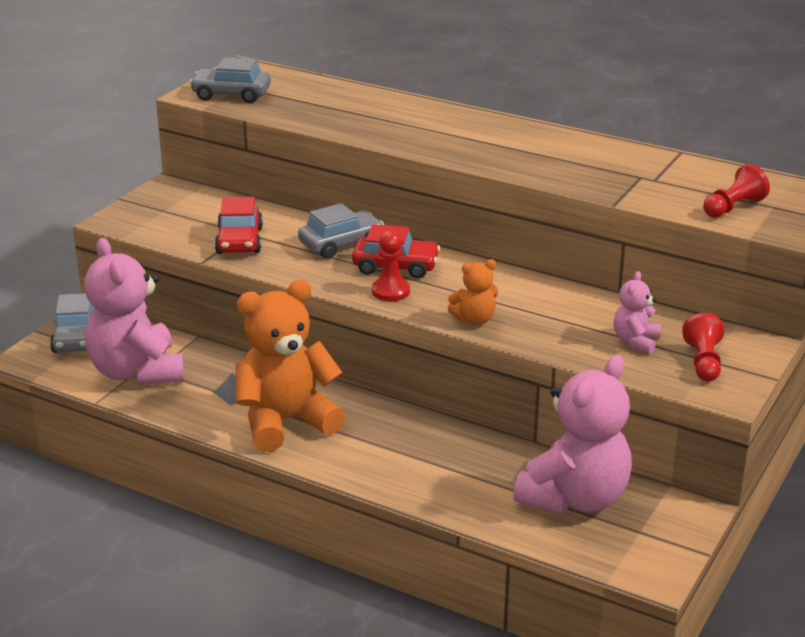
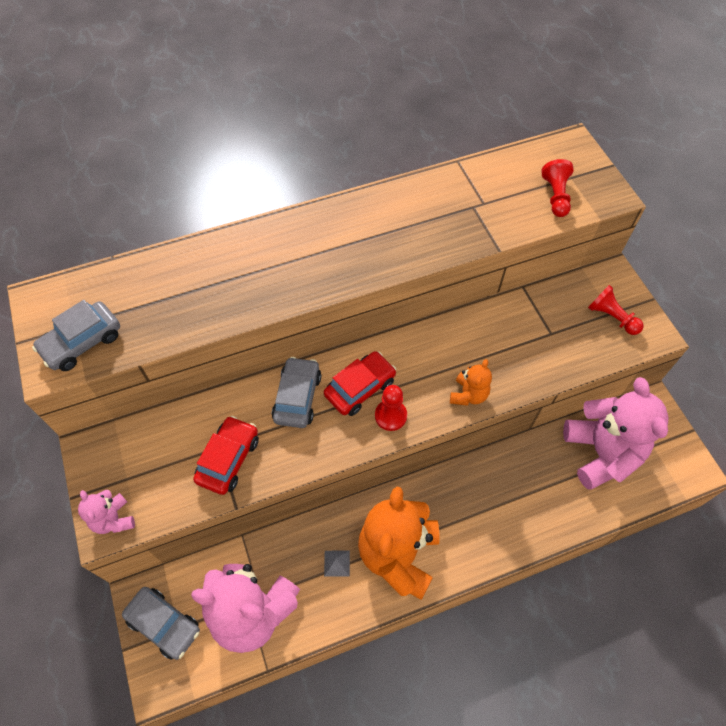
camera: 50 degrees left, 30 degrees up
(239, 241) = (228, 459): red car -> red car turned 105 degrees counterclockwise
(635, 341) = (563, 331): pink teddy bear -> pink teddy bear (113, 519)

